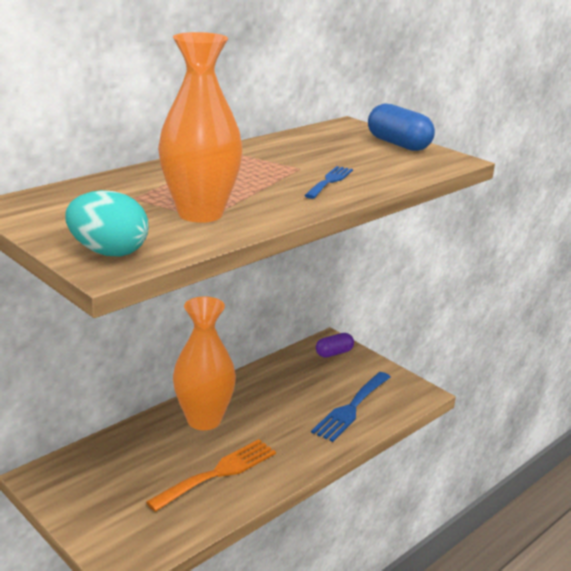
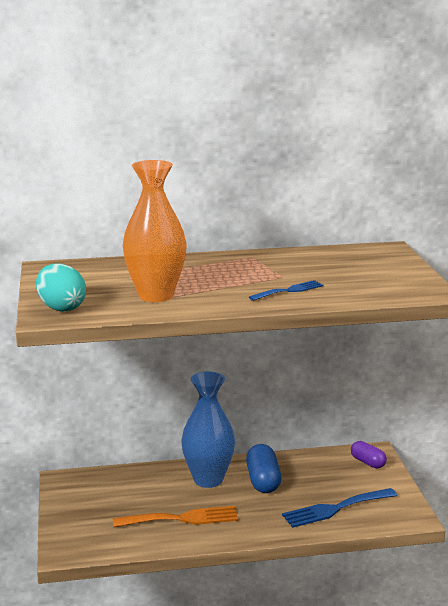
camera: 35 degrees right, 5 degrees down
(204, 420) = (208, 479): orange vase -> blue vase
(334, 353) = (368, 462): purple capsule -> purple capsule turned 45 degrees clockwise
(398, 144) = (404, 272): blue capsule -> blue capsule (263, 481)

